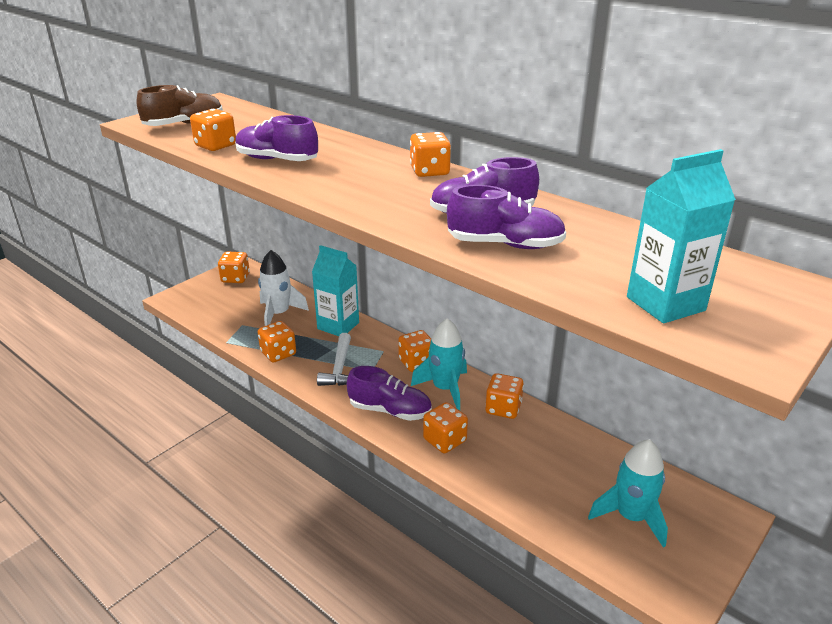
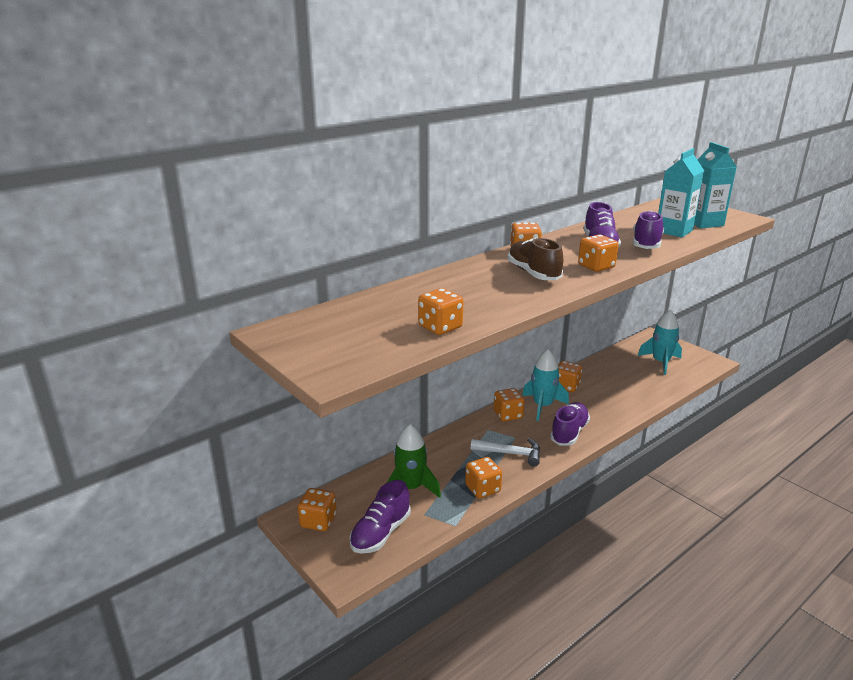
camera: 80 degrees left, 5 degrees down
(184, 125) = (359, 346): brown shoe -> brown shoe (533, 273)
(277, 160) = (488, 300): purple shoe -> purple shoe (381, 533)
(278, 314) = (411, 488): white rocket -> green rocket
(338, 326) = (442, 451): turquoise carton -> turquoise carton (674, 231)
(444, 440) = (602, 413): orange dice -> orange dice (596, 267)

